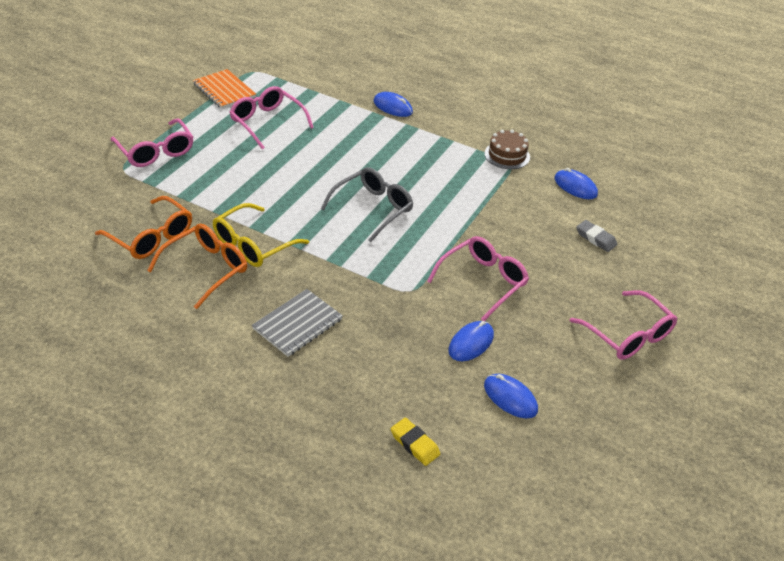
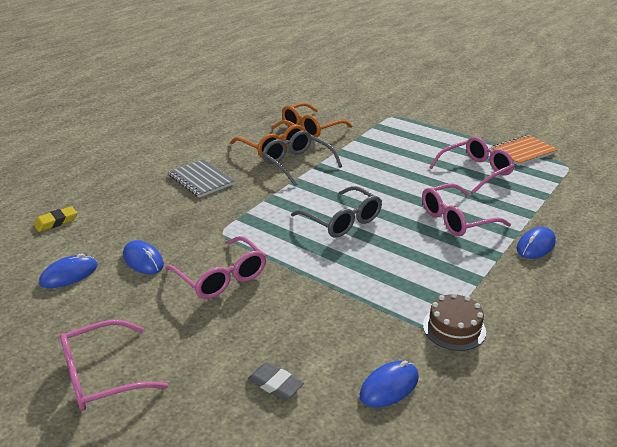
camera: 100 degrees right, 10 degrees down
(156, 152) = (418, 126): pink glasses -> pink glasses (456, 219)
(253, 245) = (297, 164): yellow glasses -> grey glasses
(595, 238) = (275, 384): grey eraser -> grey eraser turned 75 degrees clockwise

